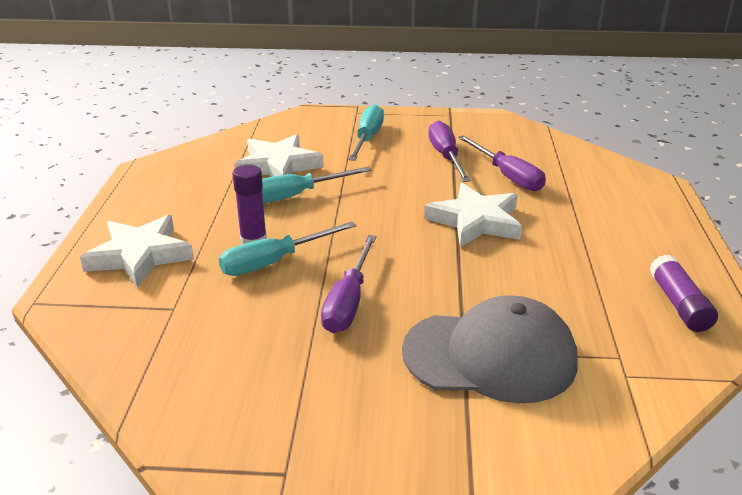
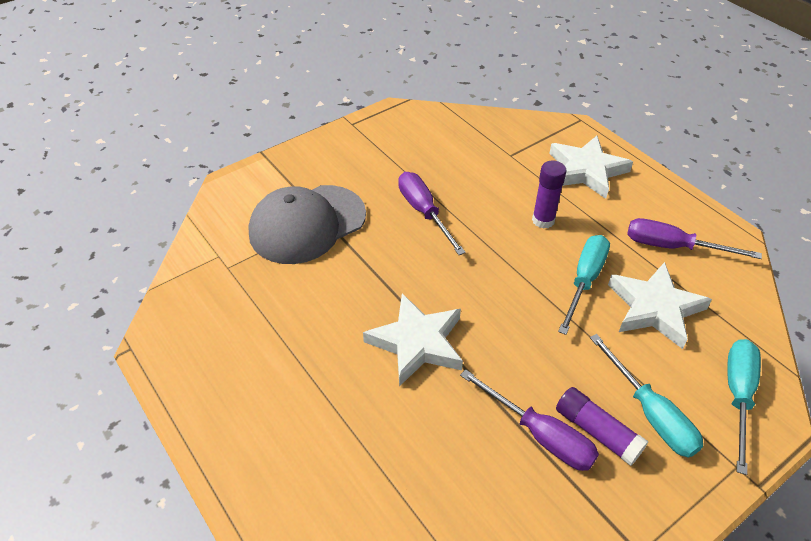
camera: 140 degrees right, 15 degrees up
(274, 262) = (506, 213): turquoise screwdriver -> turquoise screwdriver (738, 396)
(507, 176) = (448, 440): purple screwdriver -> purple screwdriver (673, 247)
(679, 304) = (201, 341): purple glue stick -> purple glue stick (597, 432)

